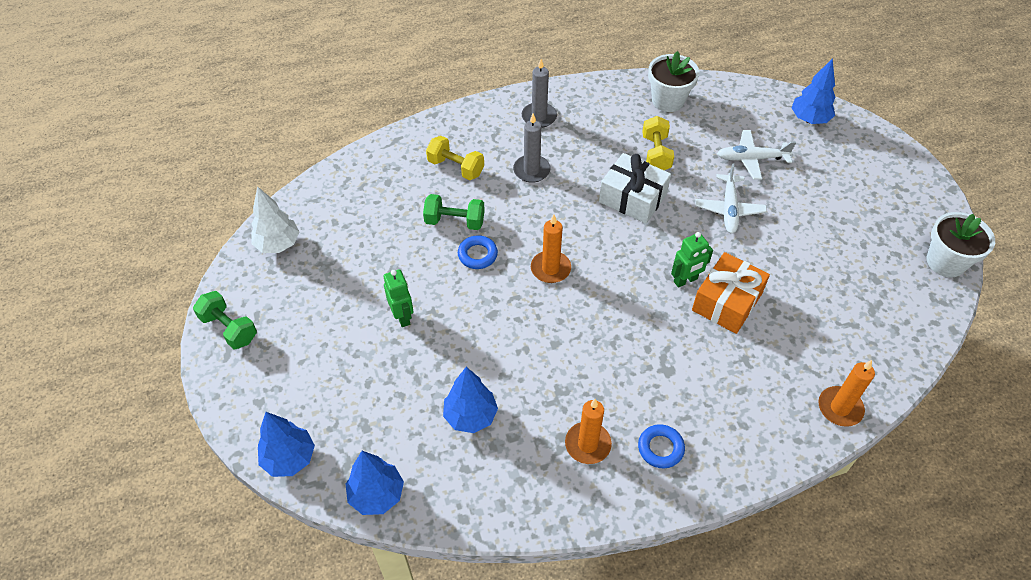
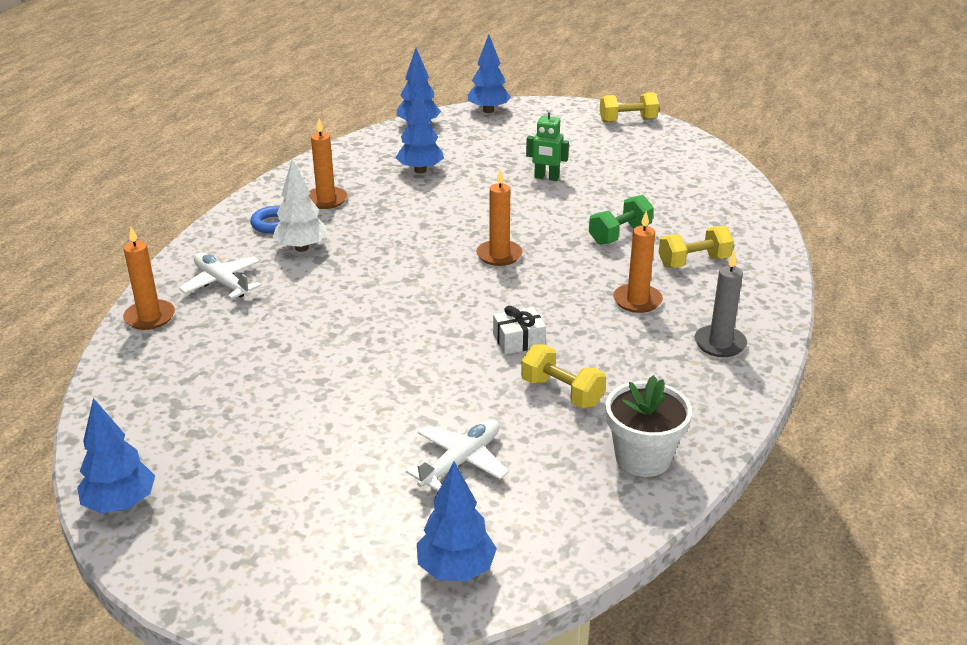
camera: 130 degrees right, 20 degrees down
(229, 328) = (627, 120): green dumbbell -> yellow dumbbell
(278, 244) = (694, 157): white tree -> white tree (302, 248)
(477, 255) = (565, 229): blue ring -> none
(531, 170) = (637, 301): grey candle -> orange candle
(632, 198) = (519, 340): white gift -> white gift, size x0.59
(685, 280) = (381, 315): green robot -> none
(726, 302) = (325, 323): orange gift -> none
(729, 209) = (418, 394): white plane -> white plane (222, 283)
(945, 262) = (121, 504): white flower pot -> blue tree

